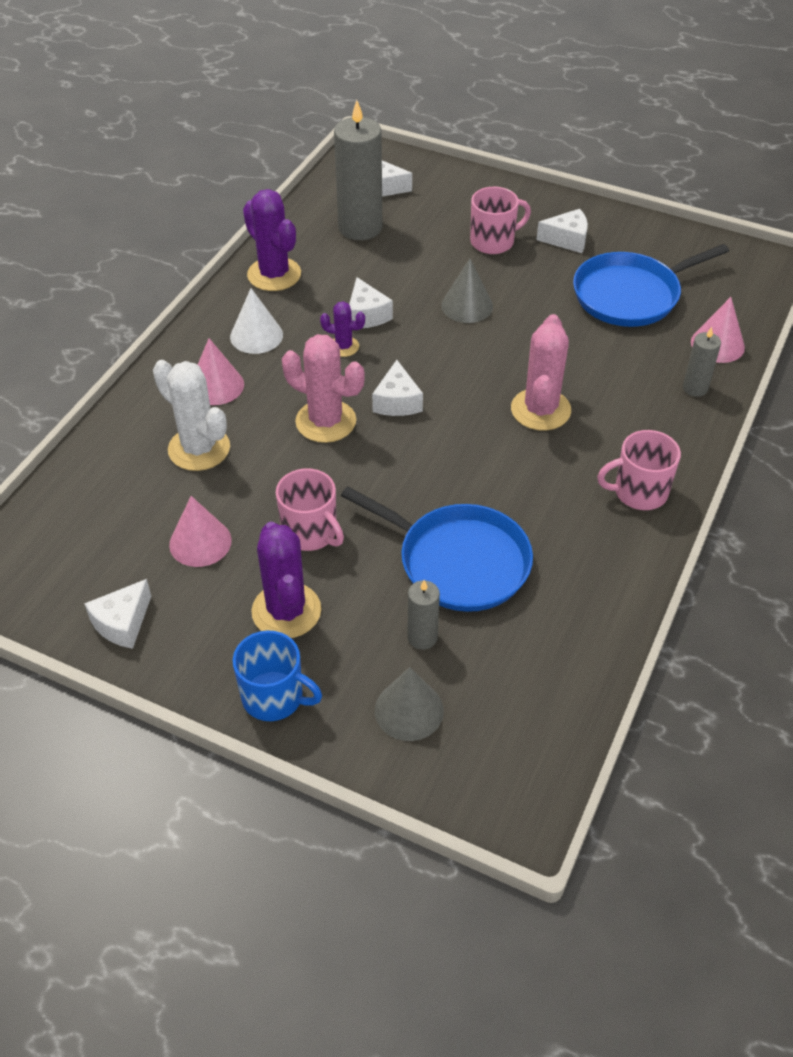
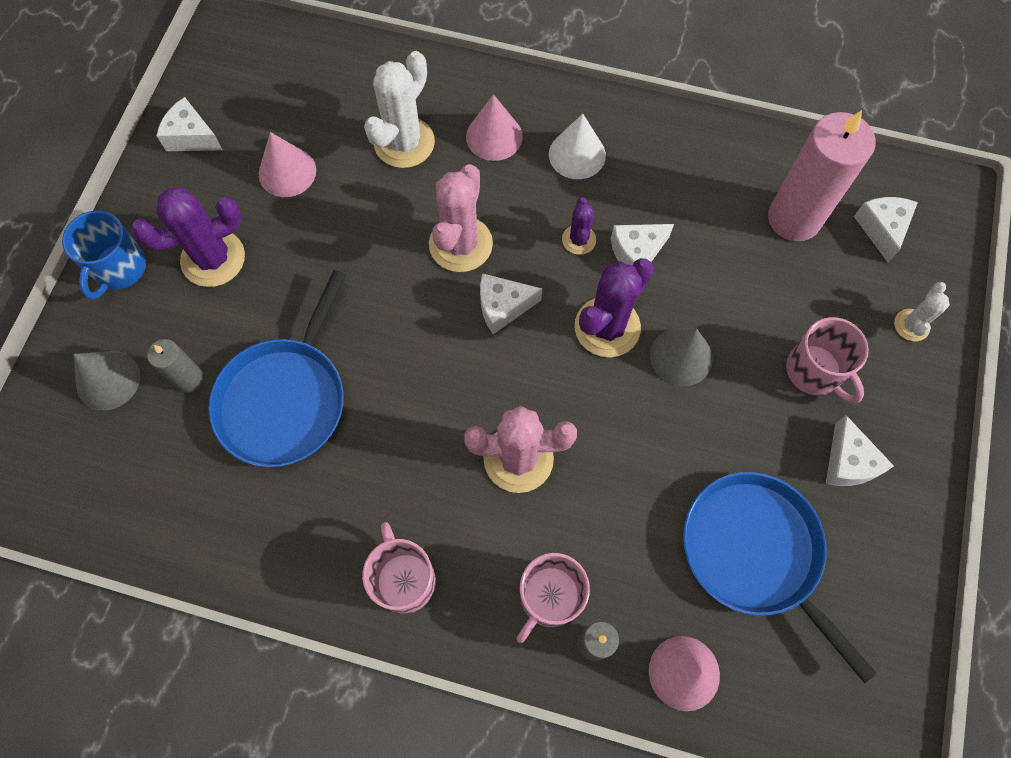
camera: 80 degrees right, 20 degrees up
(274, 274) = (681, 149): purple cactus -> purple cactus (607, 327)
(310, 532) = (308, 260): pink mug -> pink mug (549, 597)
(360, 227) = (794, 218): grey candle -> pink candle
(465, 191) = (911, 325): none -> white cactus

